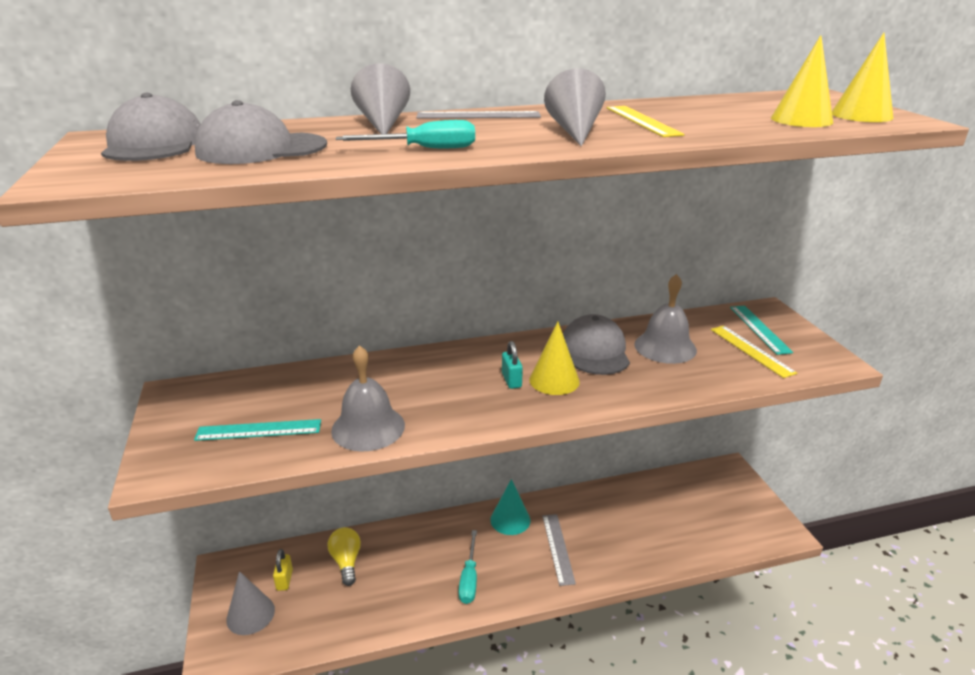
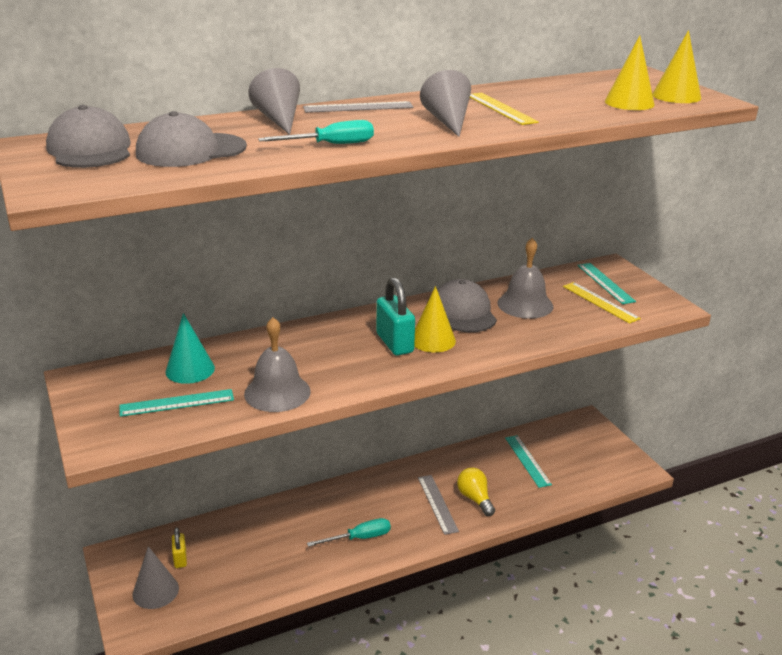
camera: 10 degrees left, 0 degrees up
(346, 562) = (237, 536): yellow light bulb -> yellow light bulb (475, 499)
(469, 579) = (359, 538): turquoise screwdriver -> turquoise screwdriver turned 105 degrees counterclockwise
(510, 520) = (387, 484): turquoise cone -> turquoise cone (190, 370)
(511, 380) = (394, 343): turquoise padlock -> turquoise padlock, size x1.78
(661, 509) = (527, 460): none -> turquoise ruler

